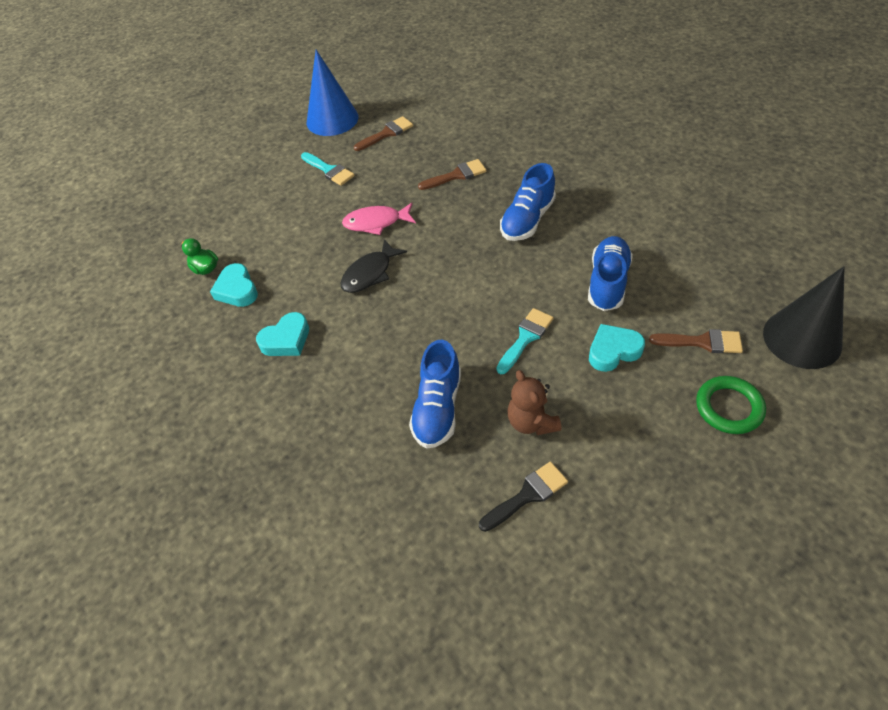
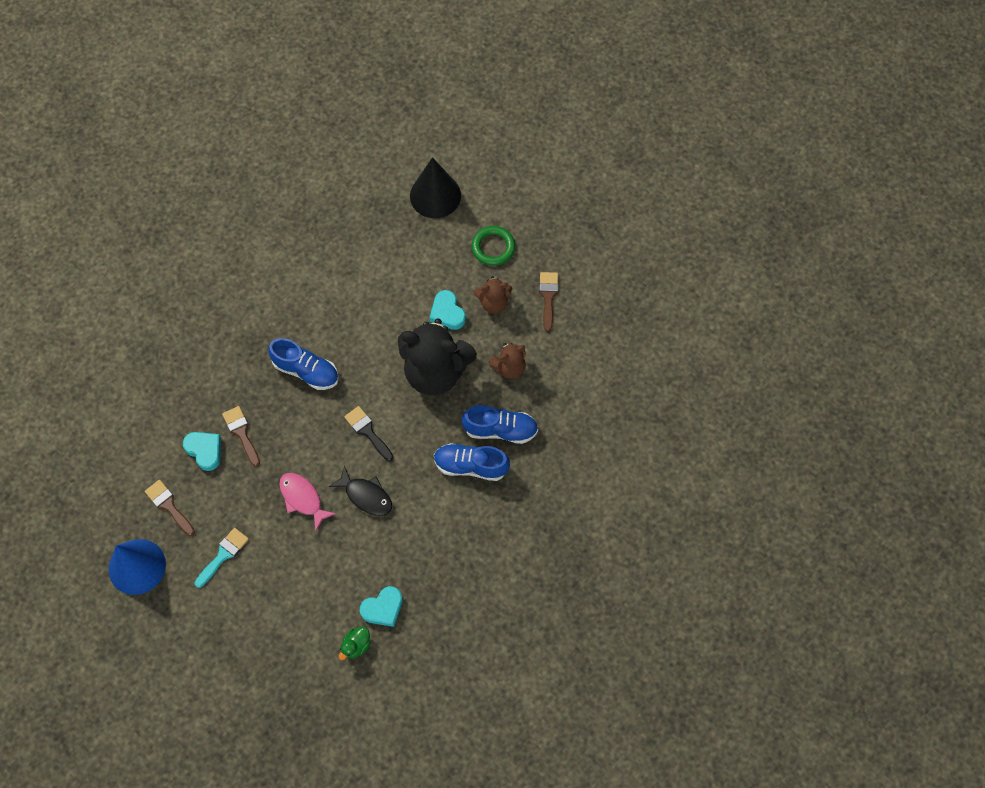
camera: 100 degrees left, 15 degrees up
(286, 340) = (439, 552): turquoise heart -> turquoise heart (205, 451)
(376, 223) = (302, 498): pink fish -> pink fish turned 150 degrees clockwise
(525, 338) = (435, 371): turquoise brush -> black teddy bear
(527, 495) = (564, 370): black brush -> black brush (367, 431)
(608, 282) = (380, 312): blue shoe -> blue shoe (471, 466)
(635, 405) = (493, 303): none -> brown teddy bear
(702, 342) = (438, 256): brown brush -> brown brush (548, 296)

